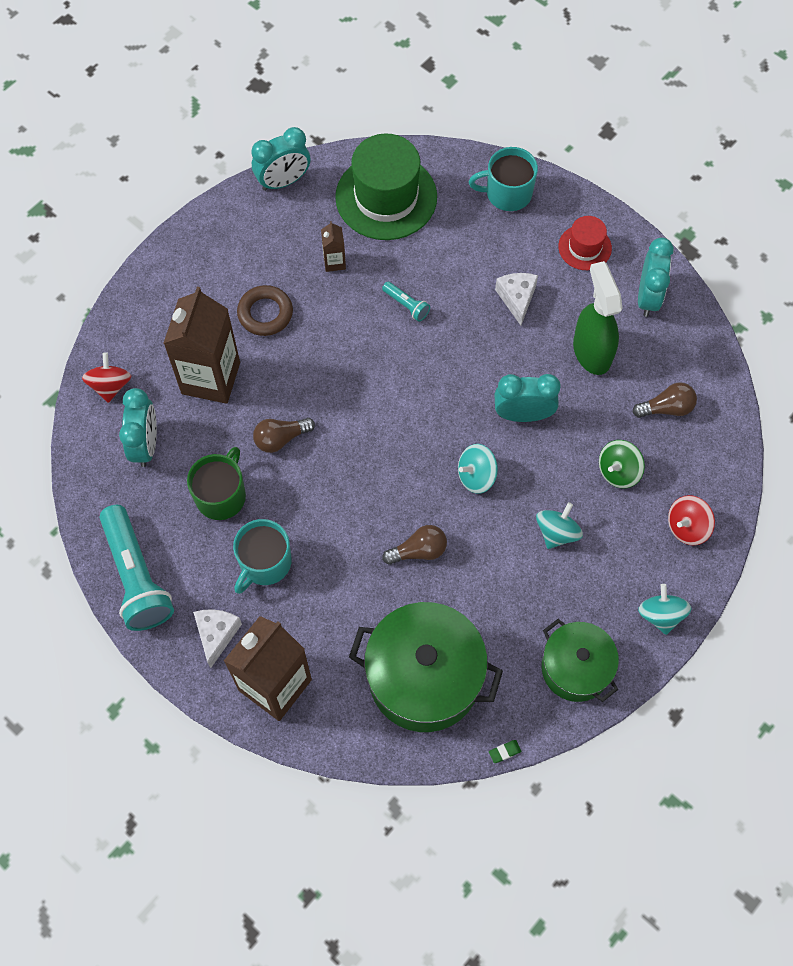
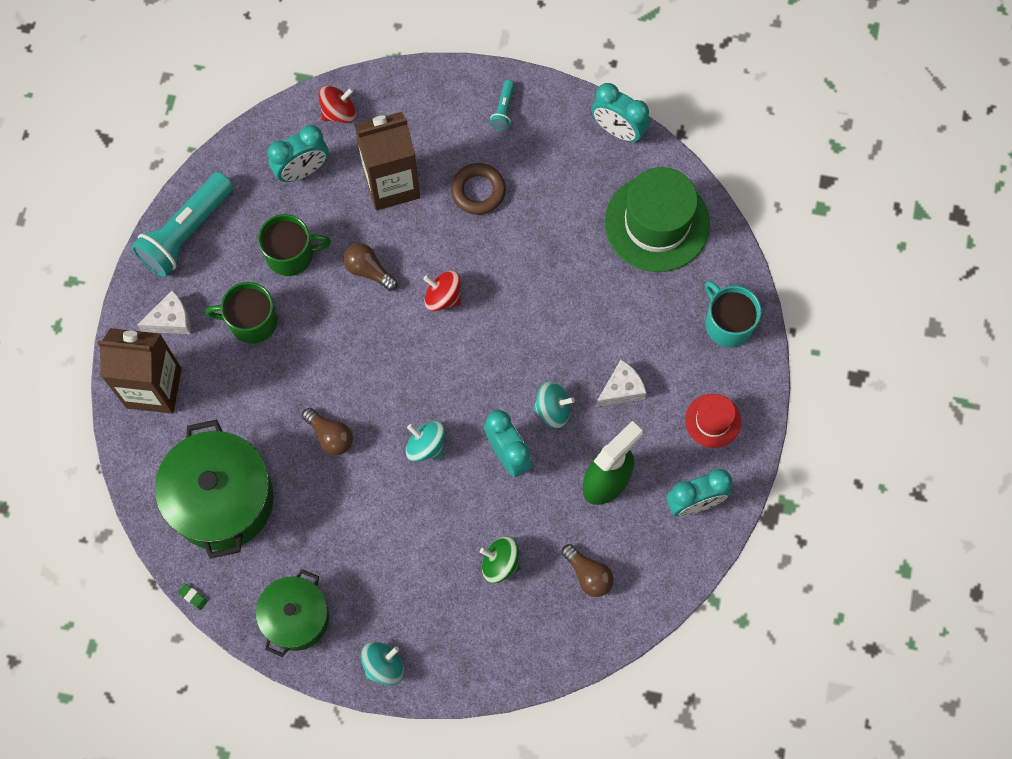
camera: 60 degrees right, 5 degrees up
(264, 563) = (251, 321): turquoise mug -> green mug
(334, 262) = (563, 217): brown carton -> none
(406, 305) = (557, 300): turquoise flashlight -> turquoise flashlight (503, 109)
(557, 532) = (411, 540): turquoise spinning top -> turquoise spinning top (553, 410)
(687, 527) = (480, 649): red spinning top -> red spinning top (443, 297)

